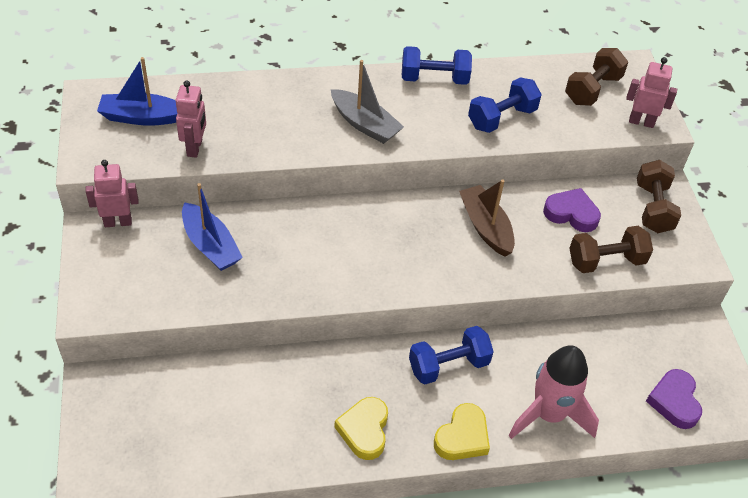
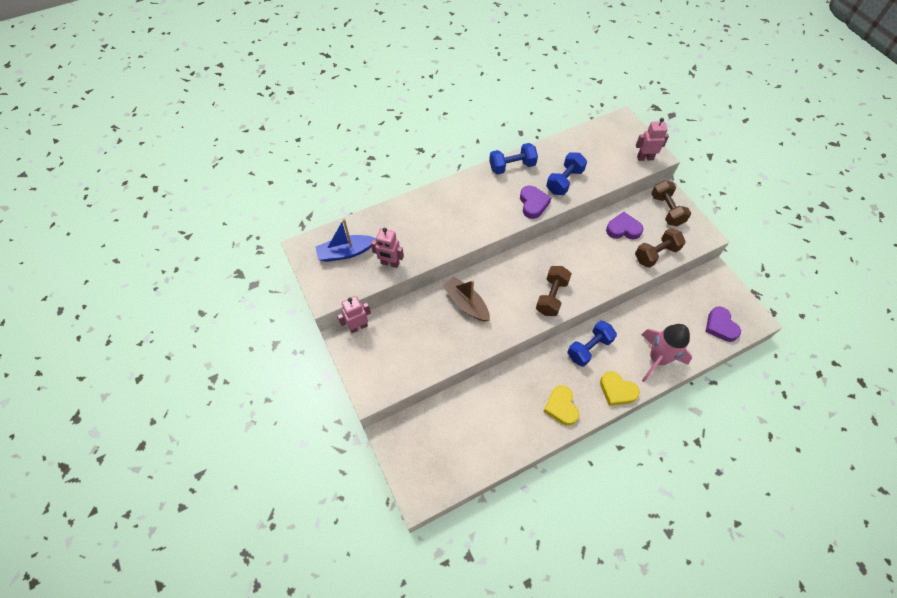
camera: 15 degrees left, 10 degrees up
(195, 148) = (390, 263): pink robot -> pink robot turned 120 degrees clockwise
(210, 245) = (423, 323): blue boat -> none
(365, 124) = (486, 212): grey boat -> none
(439, 133) = (533, 204): none -> purple heart
(462, 437) = (617, 390): yellow heart -> yellow heart turned 105 degrees clockwise
(485, 227) = (579, 255): brown boat -> brown boat (466, 303)
(592, 90) = (607, 144): brown dumbbell -> brown dumbbell (551, 297)

